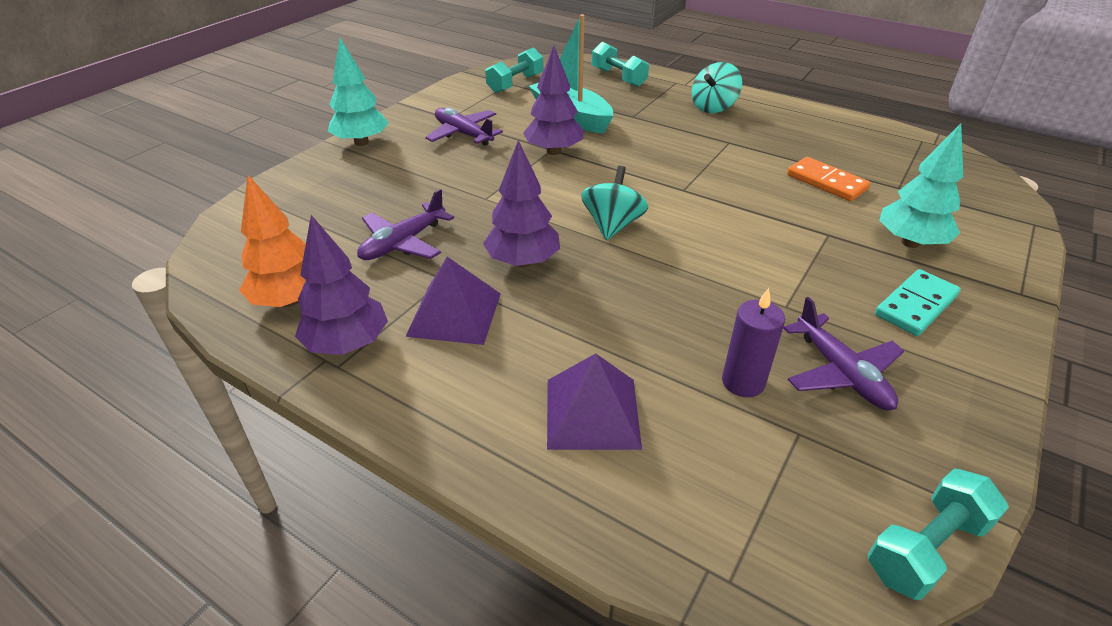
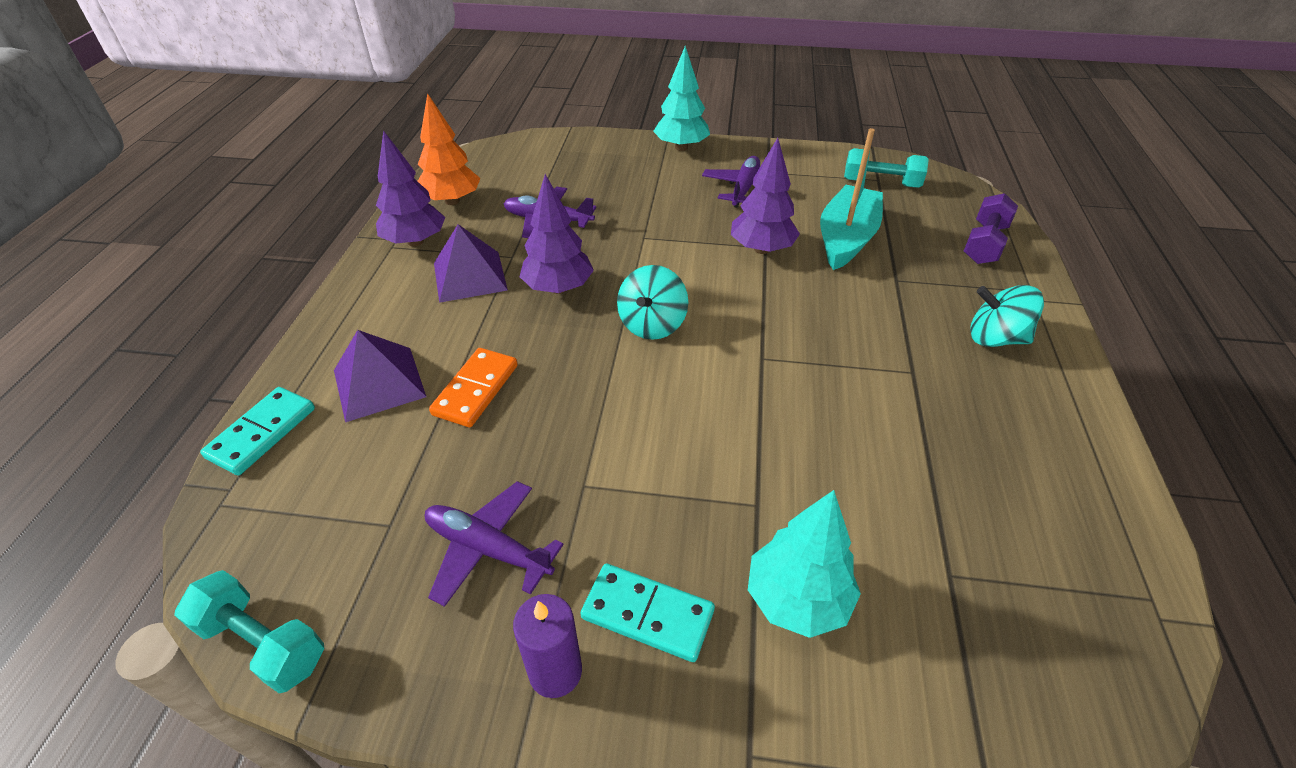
camera: 65 degrees right, 5 degrees up
(612, 225) = (652, 324): turquoise spinning top -> turquoise spinning top turned 120 degrees clockwise
(618, 78) = (984, 244): turquoise dumbbell -> purple dumbbell
(625, 530) = (262, 433): none -> turquoise domino
(743, 382) = (447, 471): purple candle -> purple candle (555, 671)
(826, 182) = (891, 485): orange domino -> orange domino (475, 390)
(841, 373) = (488, 548): purple plane -> purple plane turned 75 degrees clockwise

